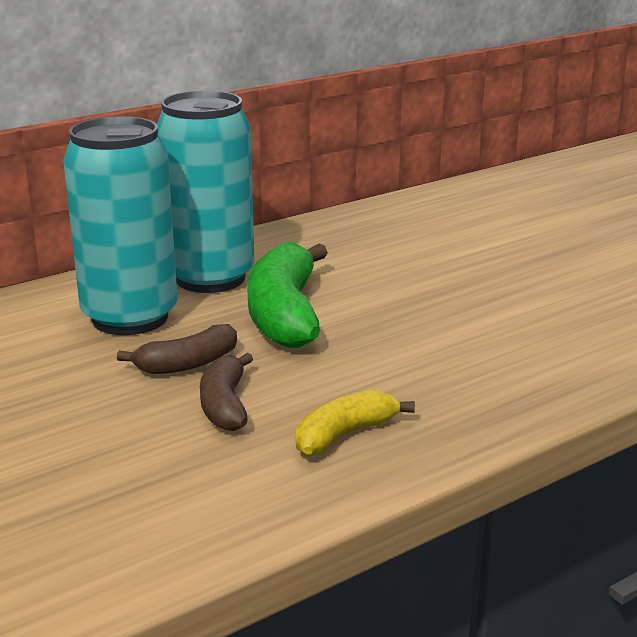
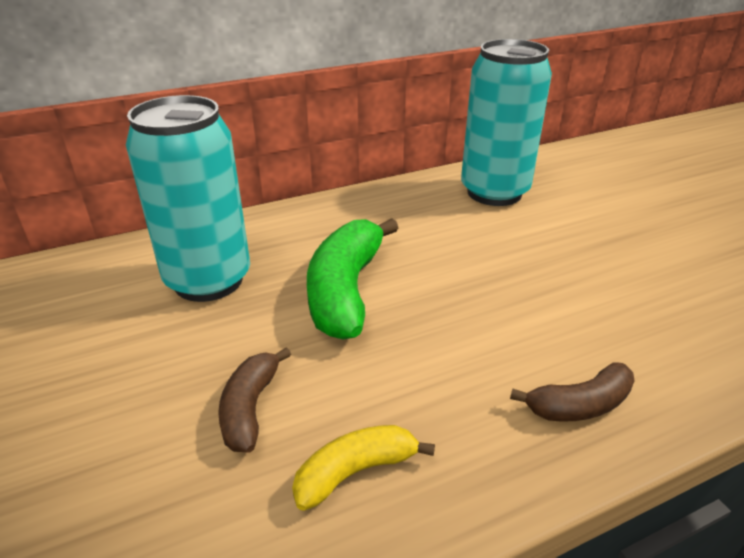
camera: 10 degrees right, 10 degrees up
(187, 364) = (236, 345): brown banana -> brown banana (579, 405)
(210, 278) = (294, 240): turquoise can -> turquoise can (494, 192)

